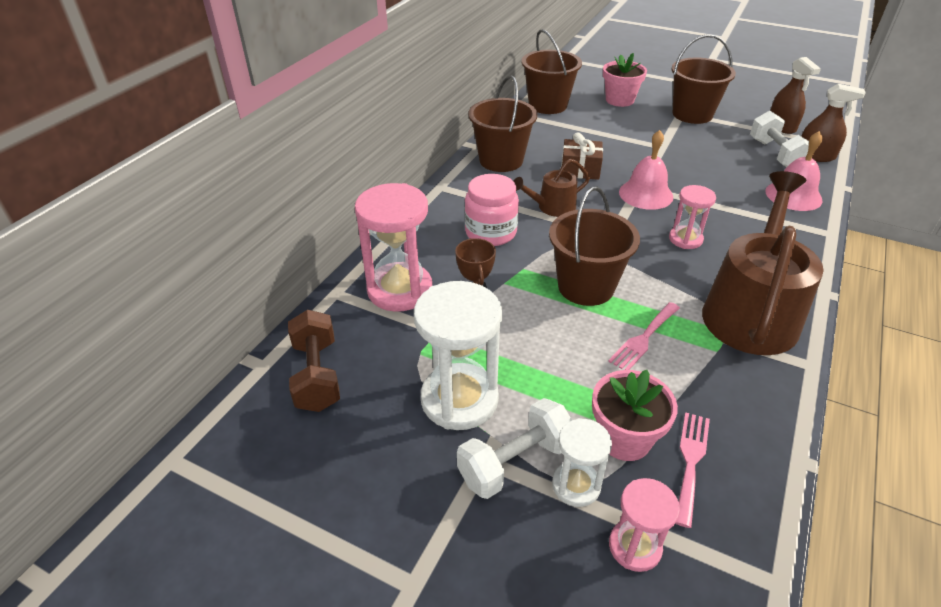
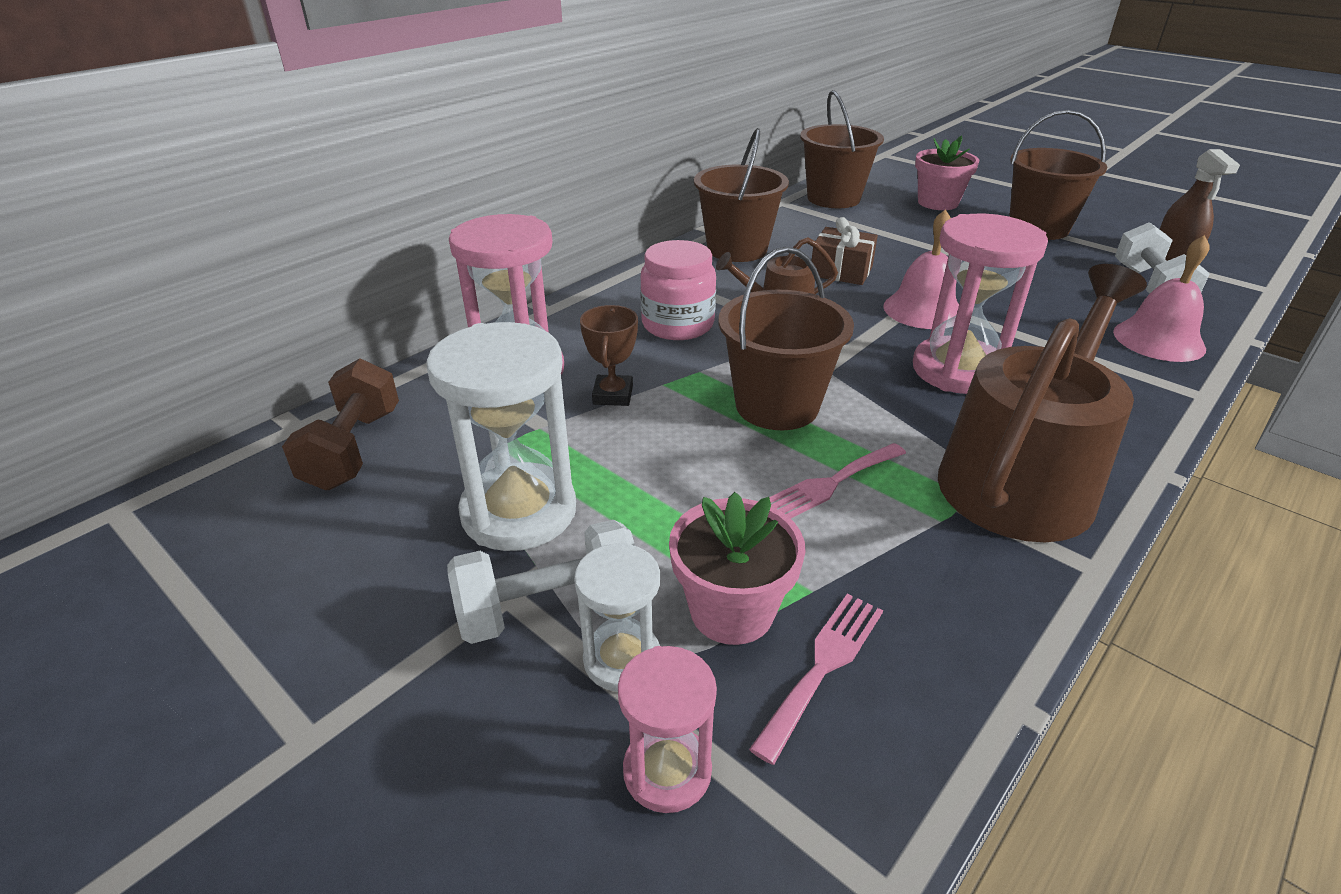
camera: 15 degrees right, 5 degrees down
(685, 239) = (958, 370): pink hourglass -> pink hourglass, size x1.80
(815, 156) = (1216, 296): brown spray bottle -> none

